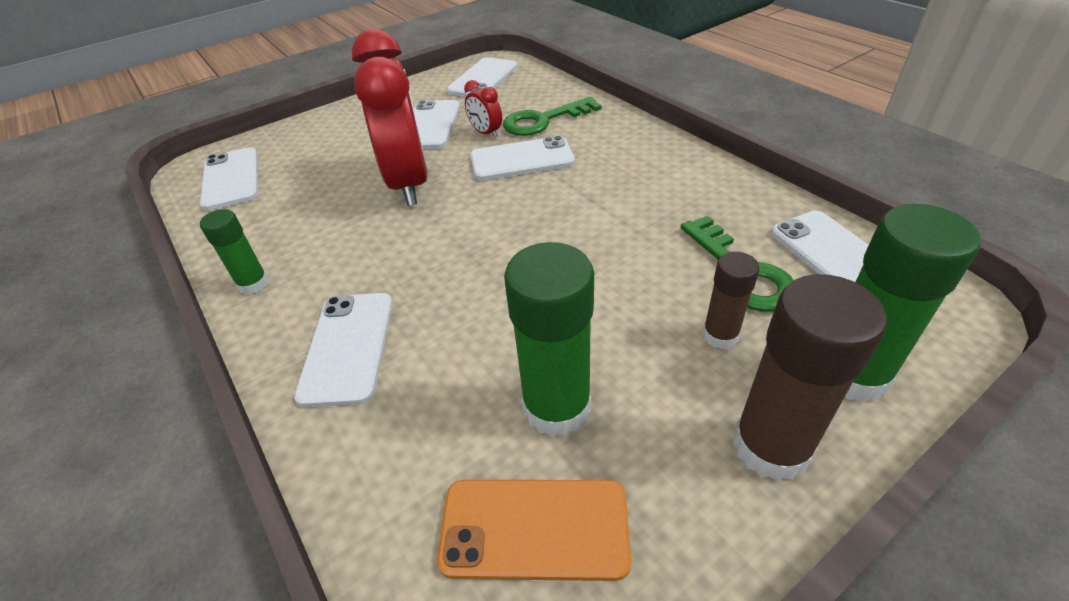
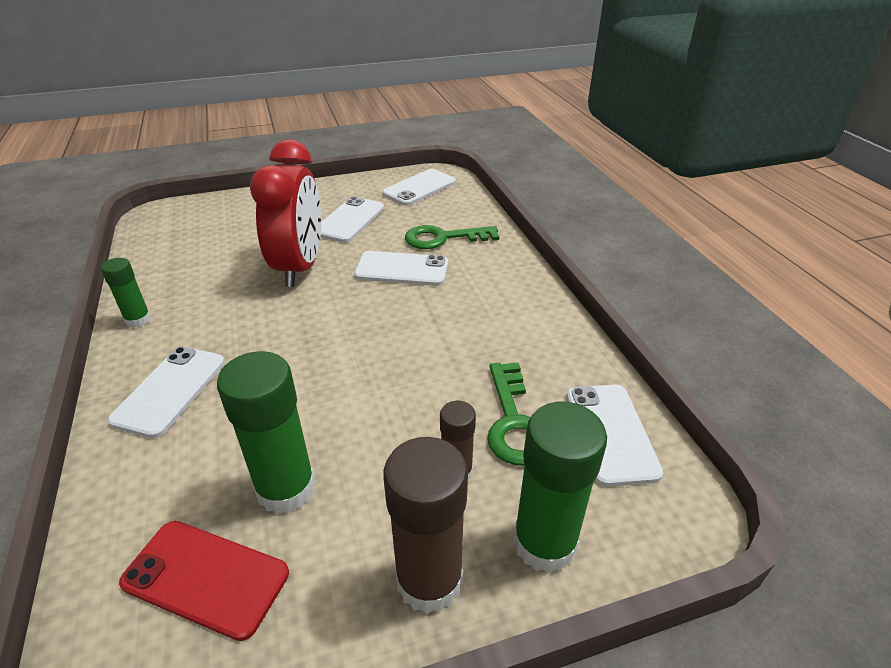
camera: 15 degrees right, 5 degrees down
(231, 179) = (175, 229): white phone -> none
(486, 133) = (389, 238): red clock -> none
(534, 528) = (206, 577): orange phone -> red phone

